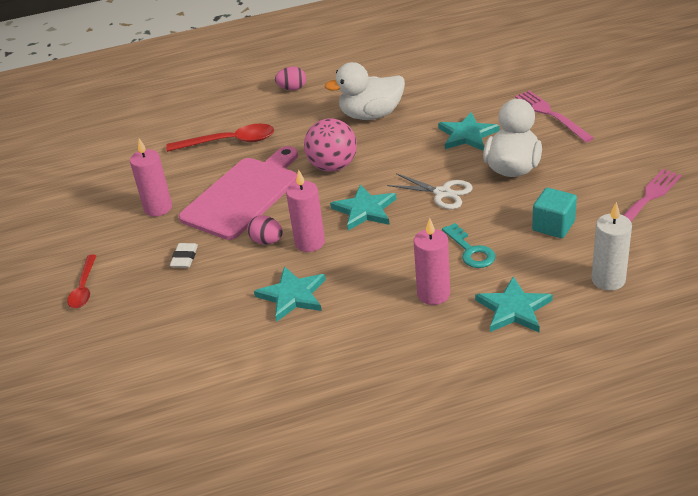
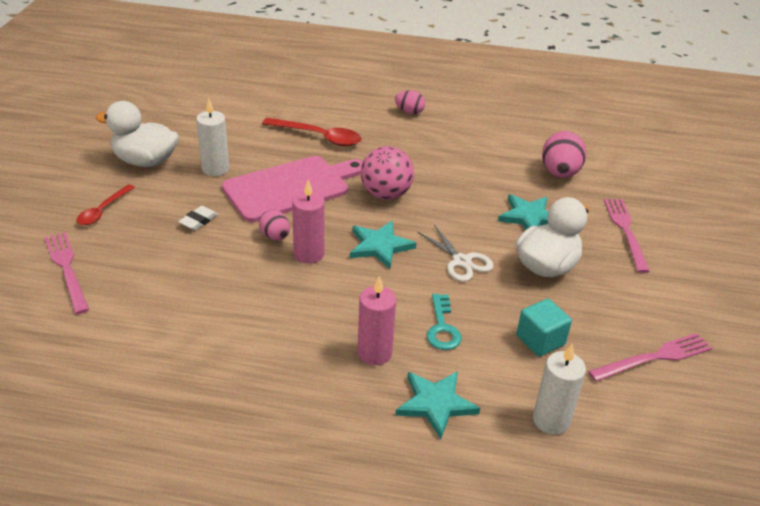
camera: 20 degrees right, 0 degrees up
(99, 351) = (67, 269): none -> pink fork
(158, 208) = (215, 169): pink candle -> white candle
(292, 296) = (254, 295): turquoise star -> none
(371, 115) = (457, 162): white duck -> white duck (145, 161)
(463, 90) = (560, 173): none -> pink egg

